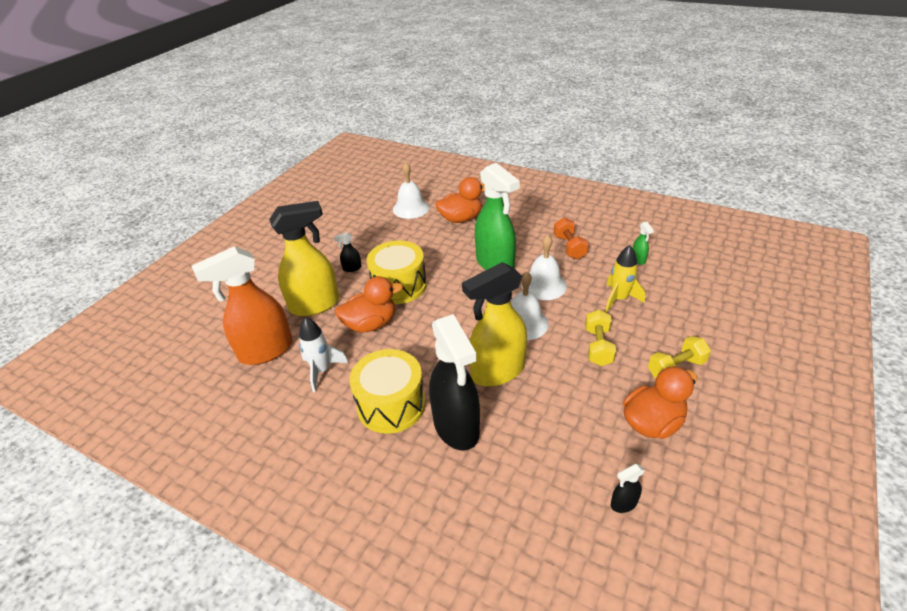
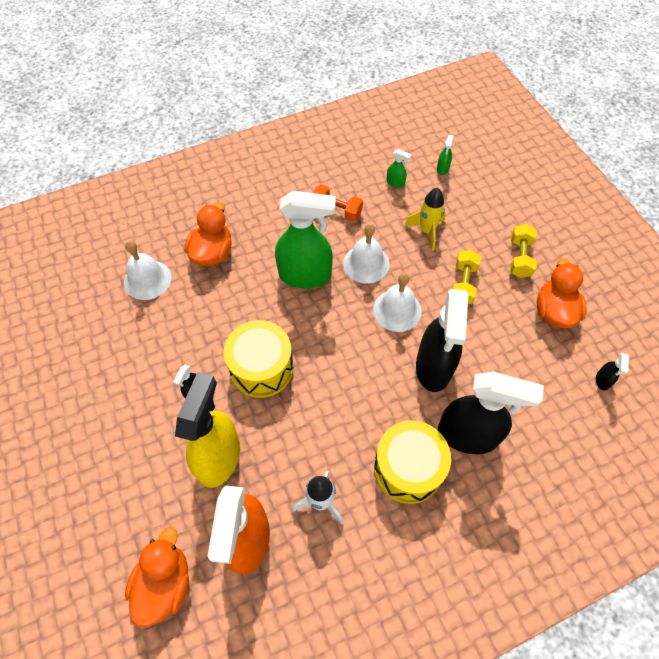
camera: 55 degrees left, 20 degrees up
(371, 324) = (294, 424): orange duck -> orange duck (165, 583)
(497, 371) = (434, 367): yellow spray bottle -> black spray bottle
(598, 346) = (463, 284): yellow dumbbell -> yellow dumbbell turned 60 degrees clockwise
(693, 275) = (442, 168): none -> green spray bottle

